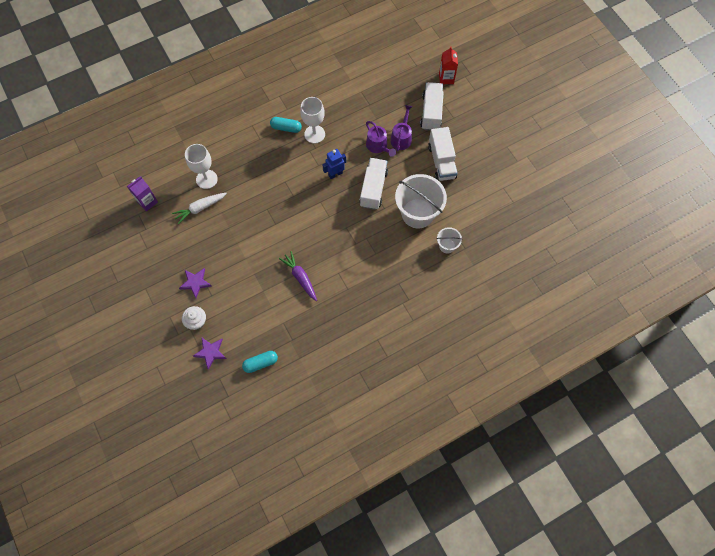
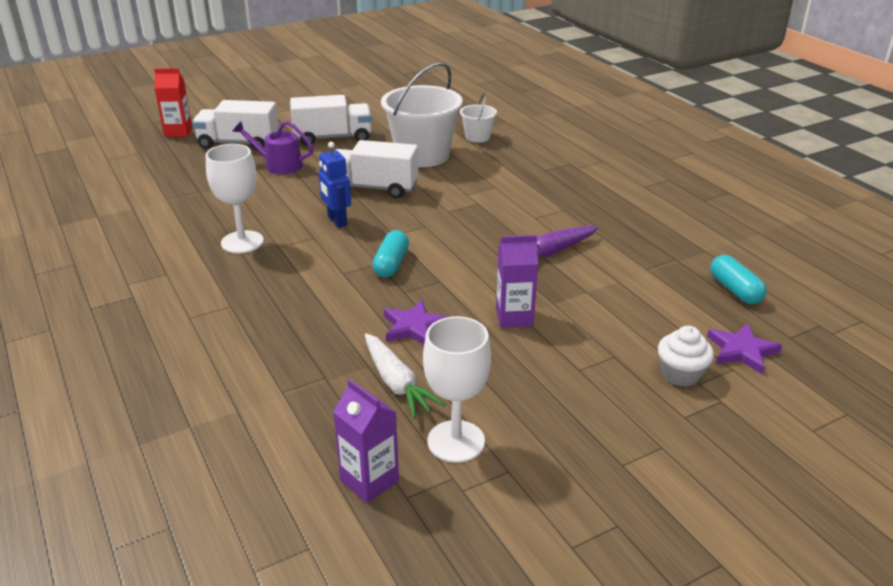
camera: 90 degrees left, 35 degrees down
(195, 283) = (589, 380): purple star -> purple star (414, 327)
(206, 179) = (318, 377): white goblet -> white goblet (456, 441)
(243, 256) = (514, 317): none -> purple carton
(286, 128) = (215, 273): turquoise capsule -> turquoise capsule (391, 264)
(378, 146) = (289, 184): purple watering can -> none

